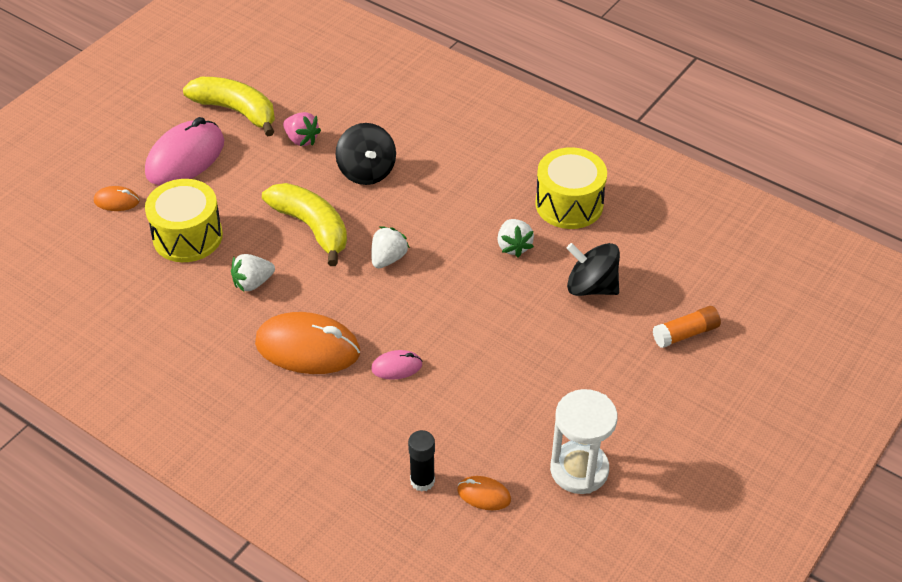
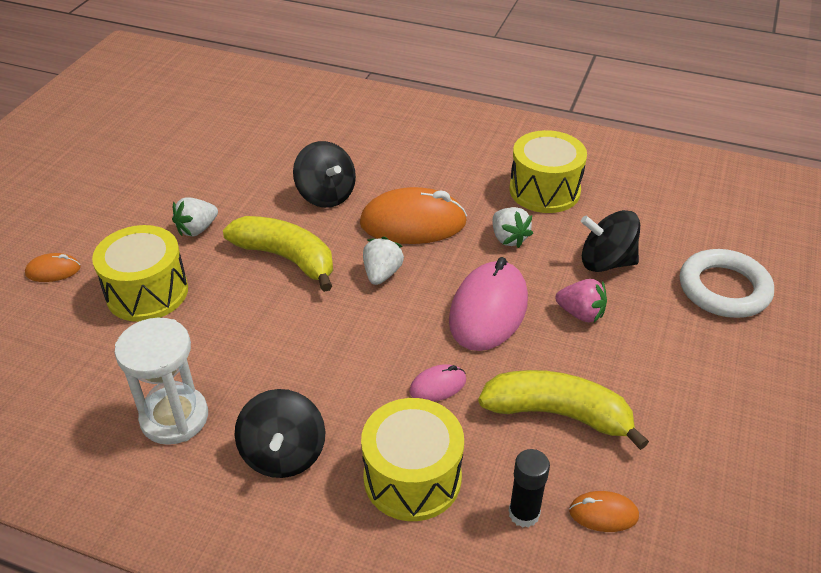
camera: 15 degrees left, 5 degrees down
(185, 158) = (123, 214): pink mouse -> pink mouse (488, 310)
(236, 111) = (167, 162): yellow banana -> yellow banana (558, 413)
(253, 283) = (238, 327): white strawberry -> white strawberry (197, 229)
(256, 395) = (283, 454): none -> black spinning top
(301, 139) = (246, 177): pink strawberry -> pink strawberry (581, 313)
(307, 348) = (327, 386): orange mouse -> orange mouse (413, 223)
(348, 435) = (412, 478): none -> yellow drum
(579, 469) = (694, 457): white hourglass -> white hourglass (174, 417)
(685, 333) = (724, 289): orange glue stick -> white ring

